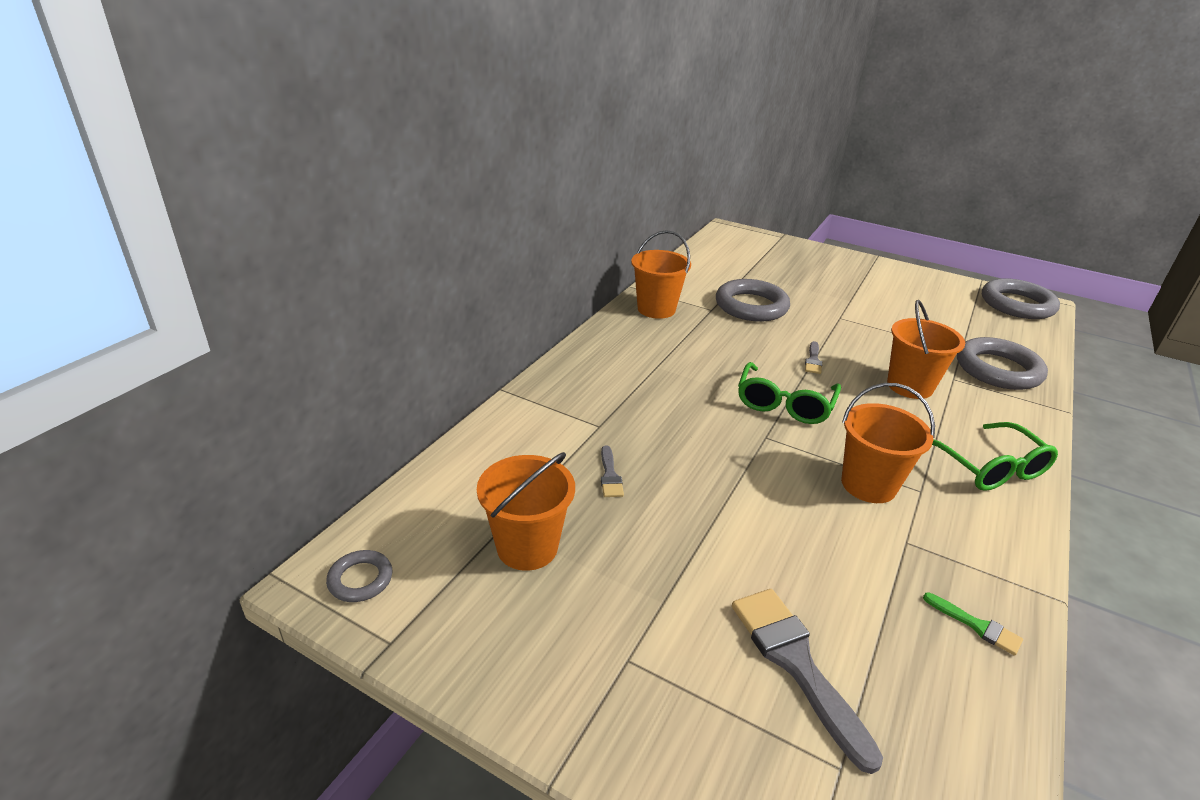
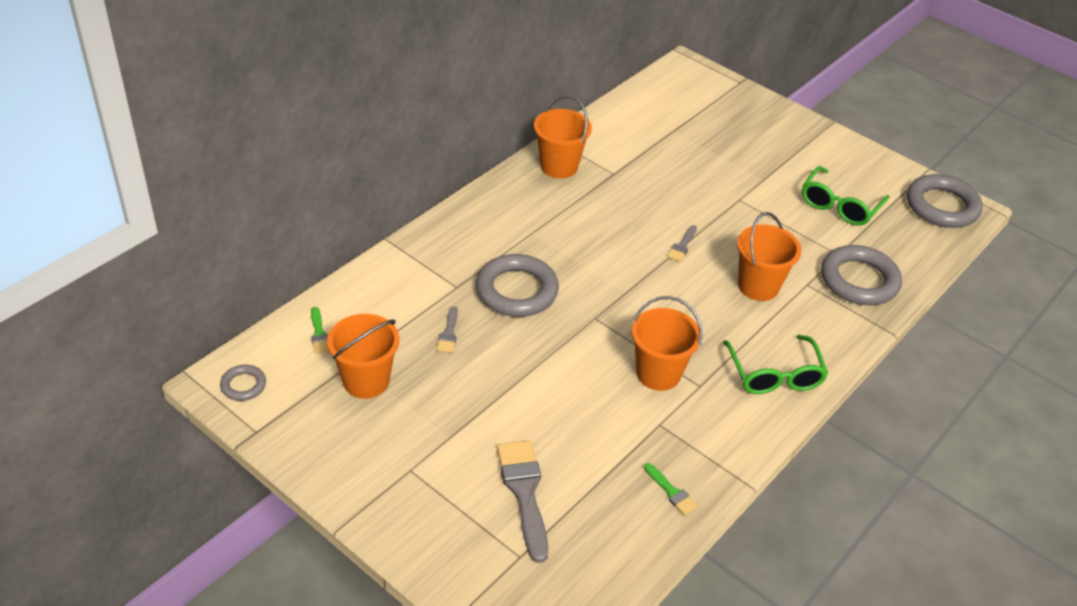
camera: 10 degrees right, 10 degrees up
(450, 498) = (319, 333): none -> green brush
(751, 306) = (656, 174): grey ring -> grey ring (516, 291)
(784, 403) = (629, 288): green glasses -> green glasses (840, 205)

